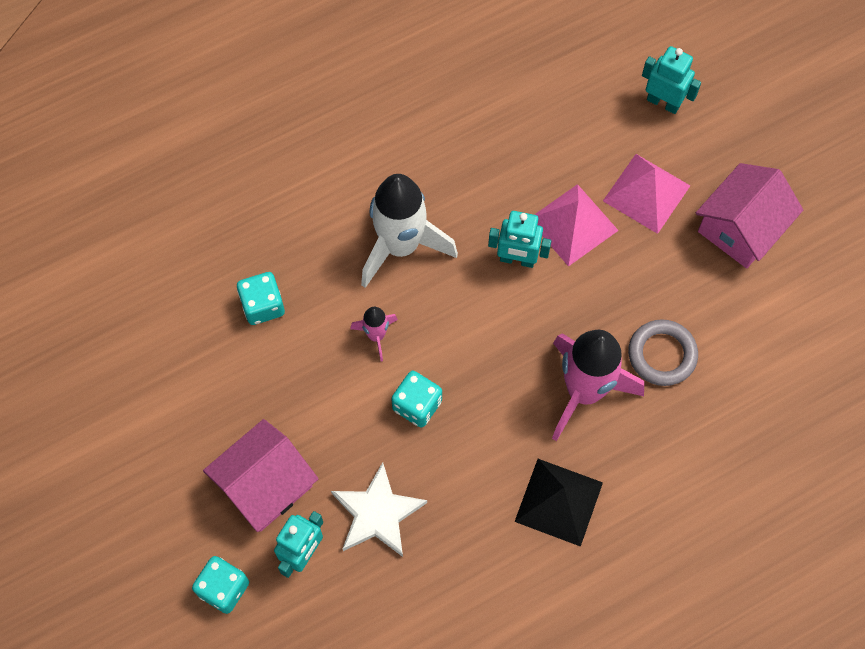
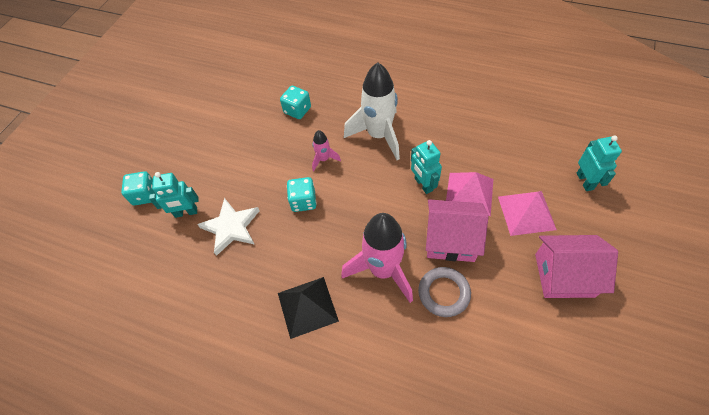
camera: 55 degrees right, 10 degrees down
(265, 485) = (210, 173): pink house -> pink house (451, 239)

